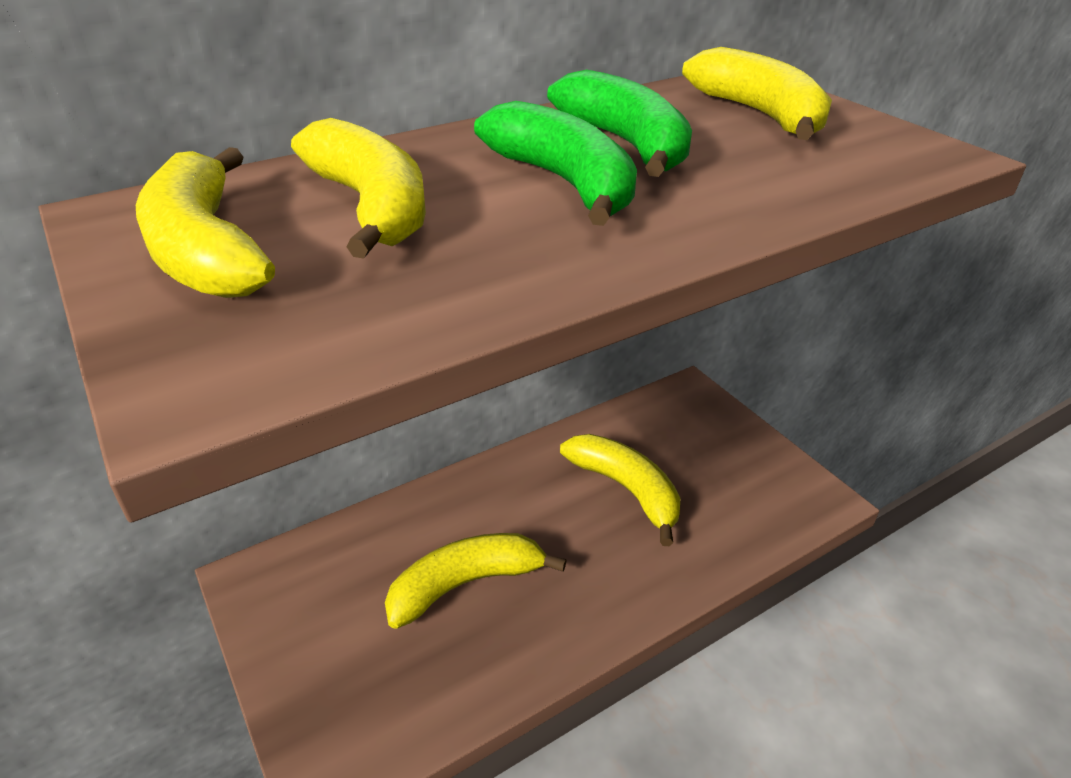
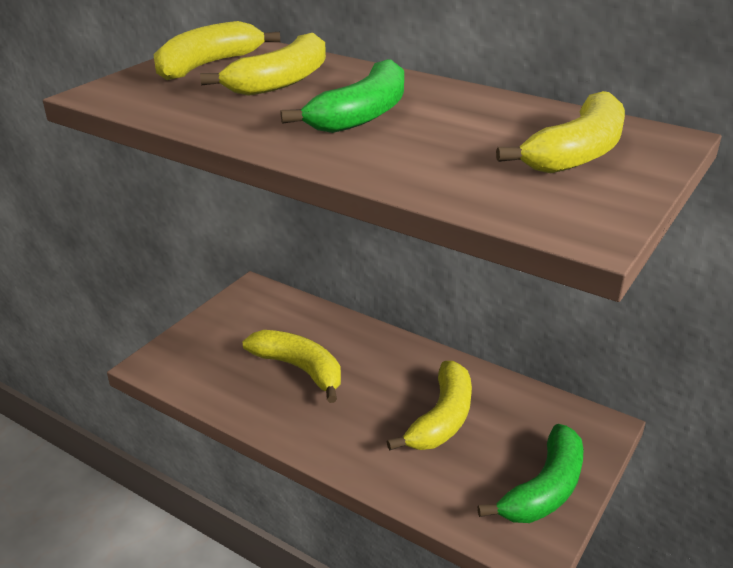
camera: 65 degrees right, 5 degrees down
(626, 144) = (448, 120): green banana -> green banana (544, 489)

